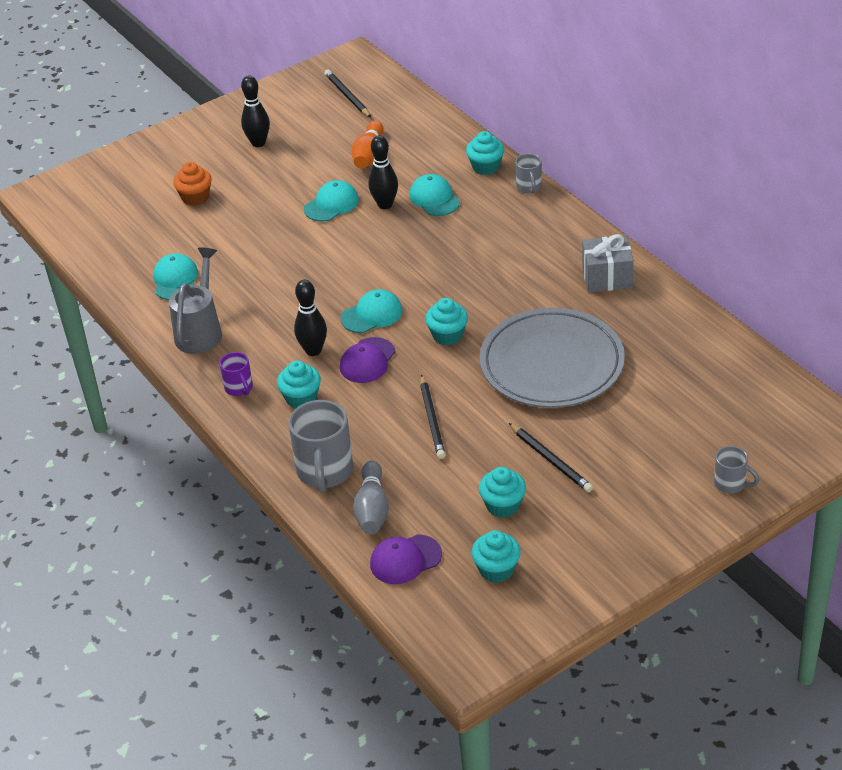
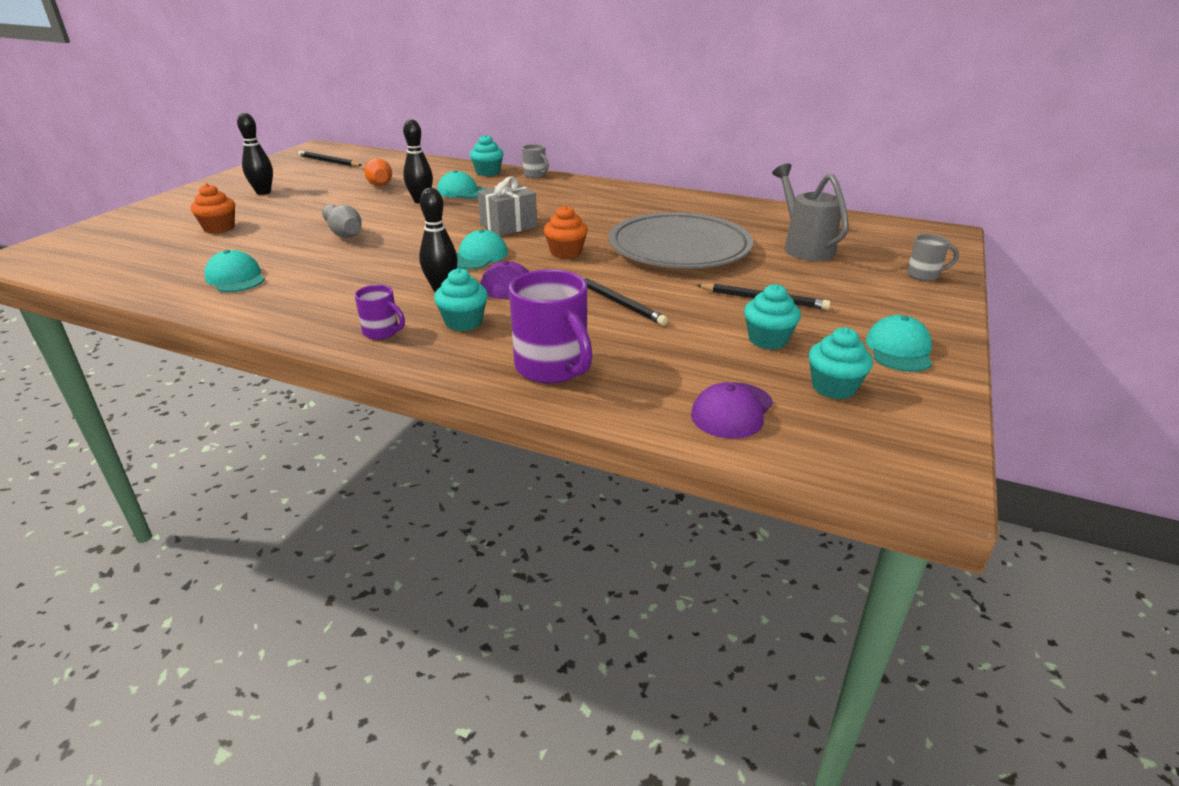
camera: 35 degrees left, 10 degrees down
(200, 331) = (296, 304): grey watering can -> grey watering can (804, 247)
(325, 472) = (553, 368): grey mug -> purple mug
(331, 204) = (369, 209): turquoise cap -> turquoise cap (899, 349)
(372, 509) = (641, 381): grey bowling pin -> grey bowling pin (343, 232)
(447, 335) = (566, 252): turquoise cupcake -> orange cupcake
(607, 277) = (656, 200): grey gift -> grey gift (508, 226)

